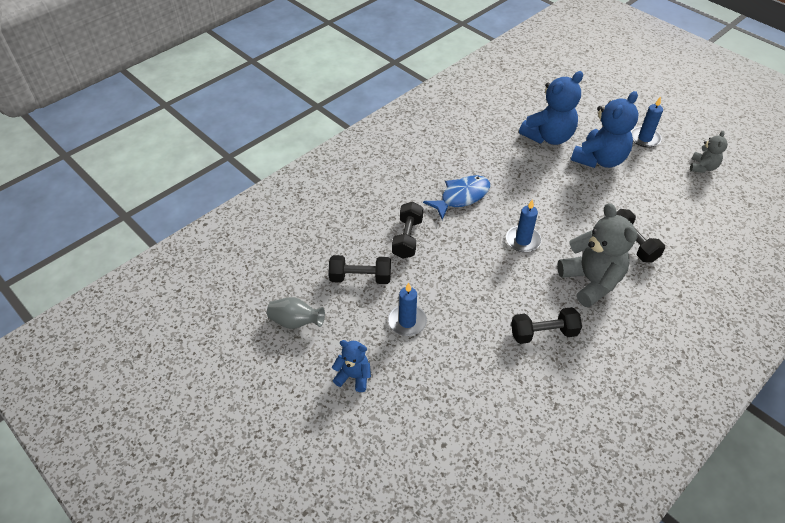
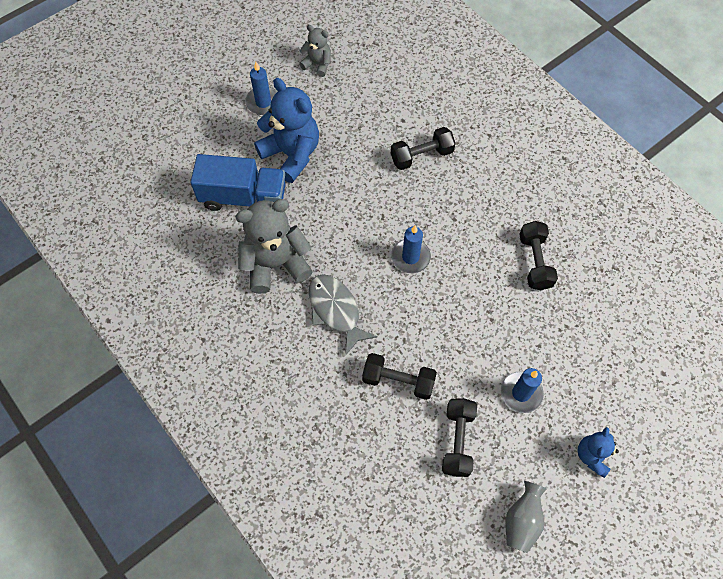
camera: 85 degrees left, 15 degrees up
(461, 197) = (336, 311): blue fish -> grey fish
(548, 137) = (243, 197): blue teddy bear -> blue truck
(591, 281) = (470, 205): grey teddy bear -> grey teddy bear (275, 264)

